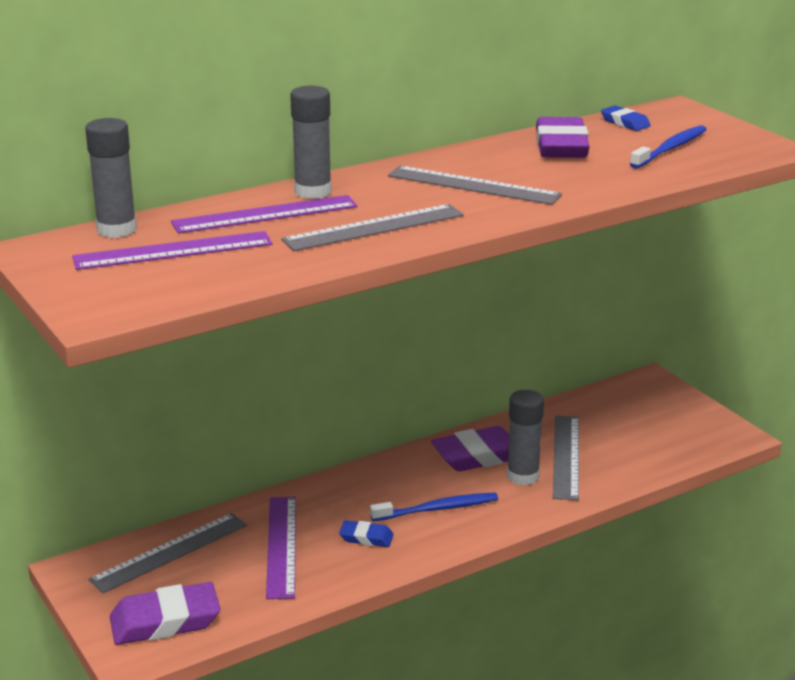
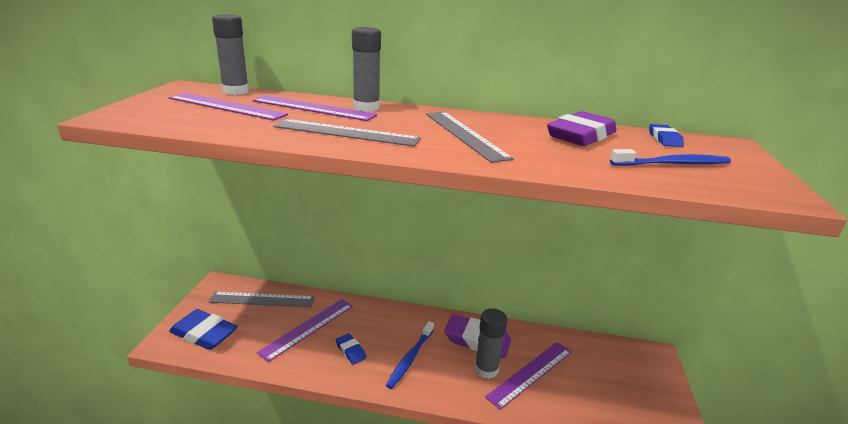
camera: 40 degrees right, 0 degrees up
(165, 621) = (204, 334): purple eraser -> blue eraser
(438, 509) = (410, 358): blue toothbrush -> blue toothbrush turned 90 degrees clockwise
(565, 456) = (530, 373): grey ruler -> purple ruler

